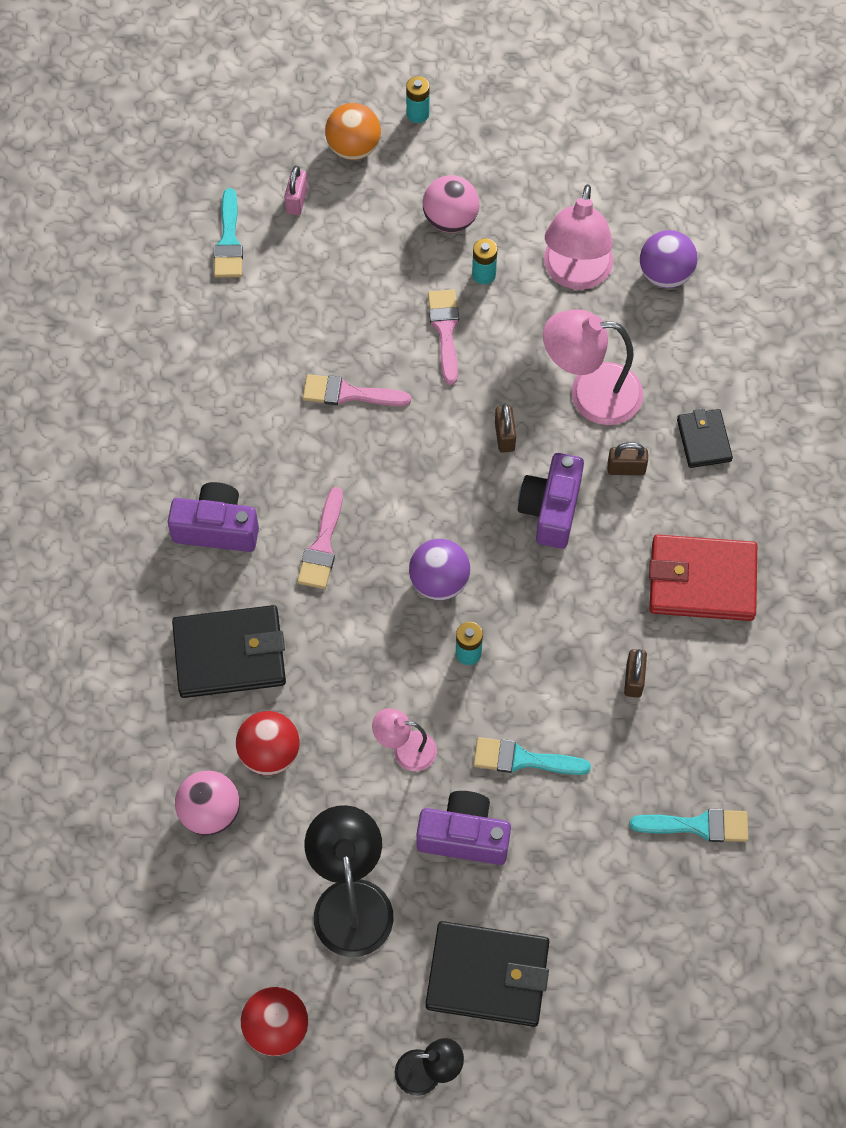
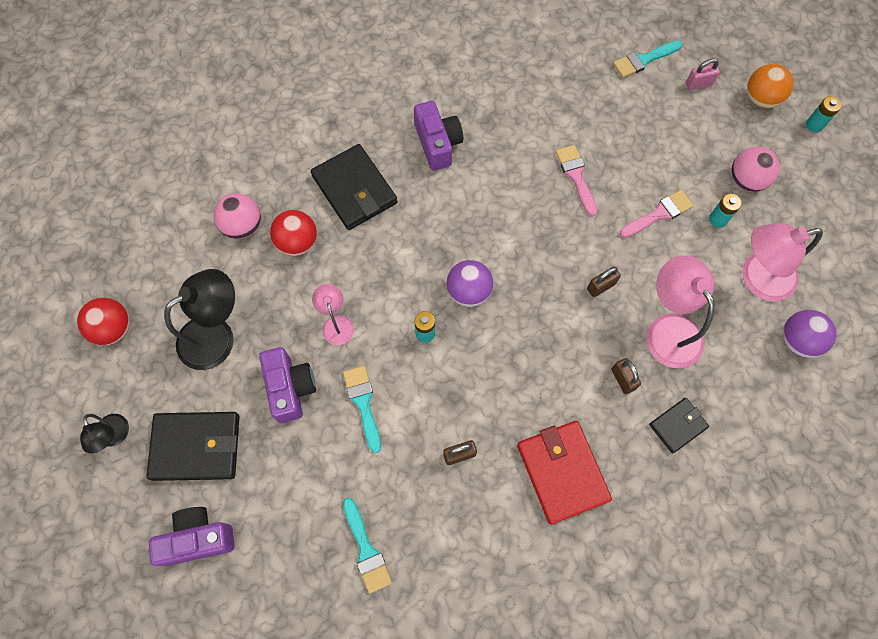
camera: 65 degrees right, 5 degrees up
(322, 546) = (457, 209): pink brush -> none
(487, 975) = (196, 447): black wallet -> black wallet turned 75 degrees counterclockwise
(551, 509) = (562, 341): purple camera -> purple camera (198, 538)

